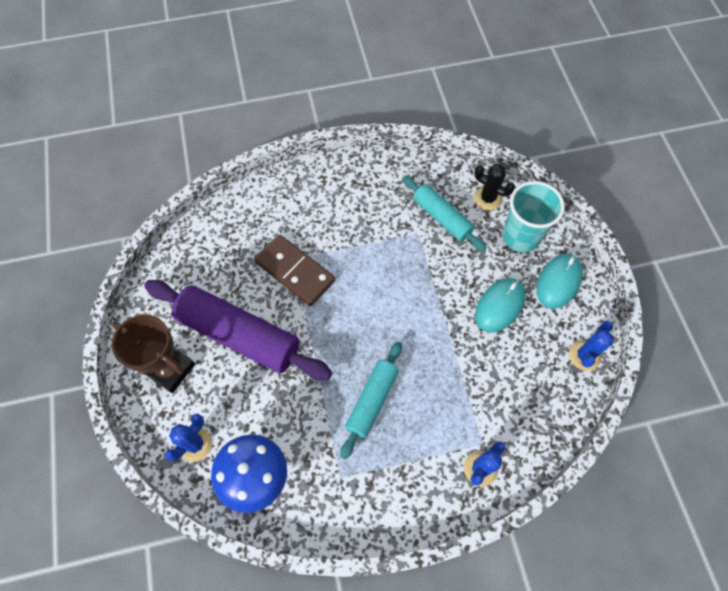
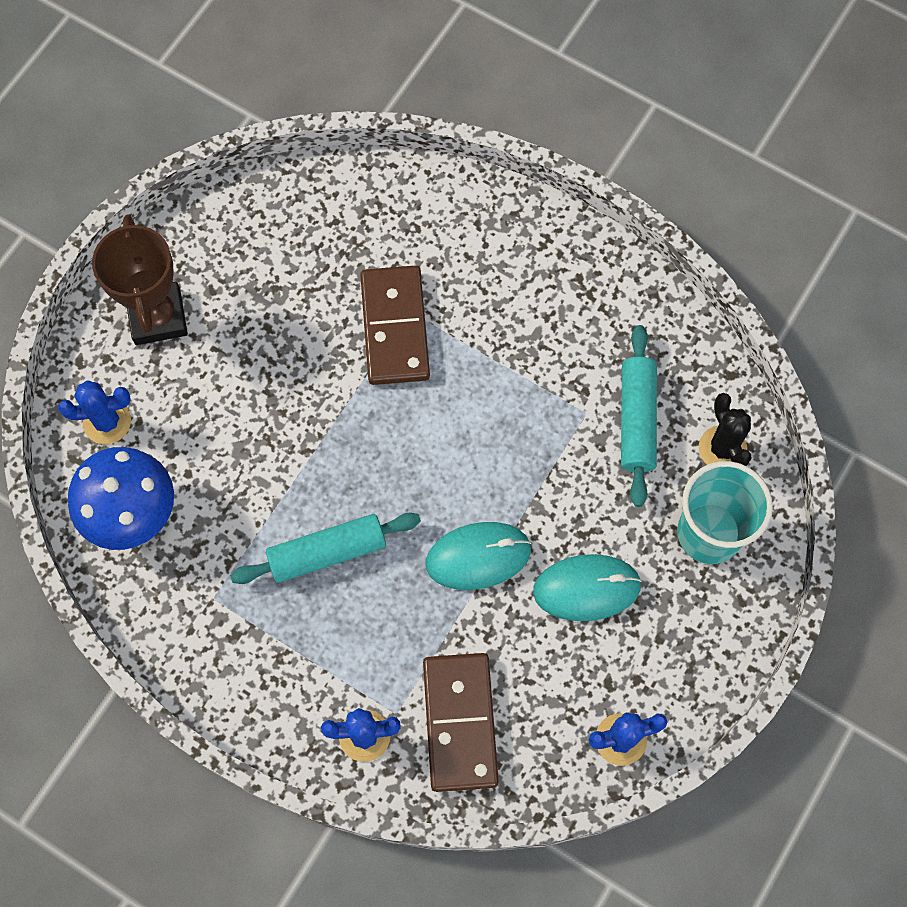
camera: 45 degrees right, 5 degrees up
(239, 335) = (262, 346): purple rolling pin -> none
(514, 418) = (460, 722): none -> brown domino
(558, 282) = (691, 629): turquoise mouse -> turquoise mouse (478, 556)

